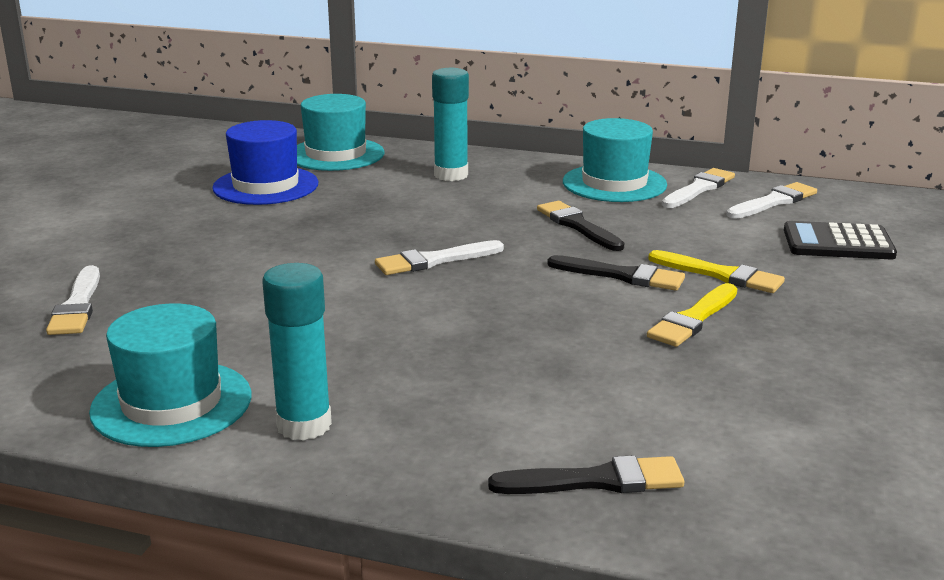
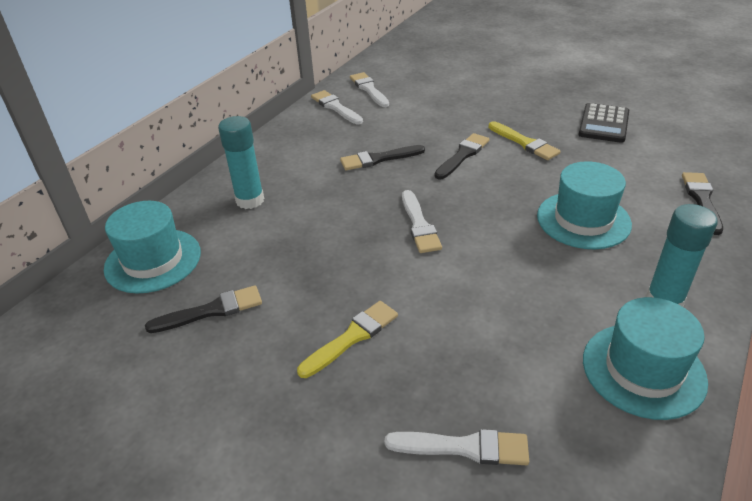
camera: 75 degrees left, 15 degrees up
(265, 186) = (211, 311): blue hat -> black brush
(614, 183) = (309, 134): turquoise hat -> turquoise hat (583, 220)
(720, 275) = (468, 124): yellow brush -> yellow brush (352, 337)
(838, 243) = (435, 84): black calculator -> black calculator (603, 124)

